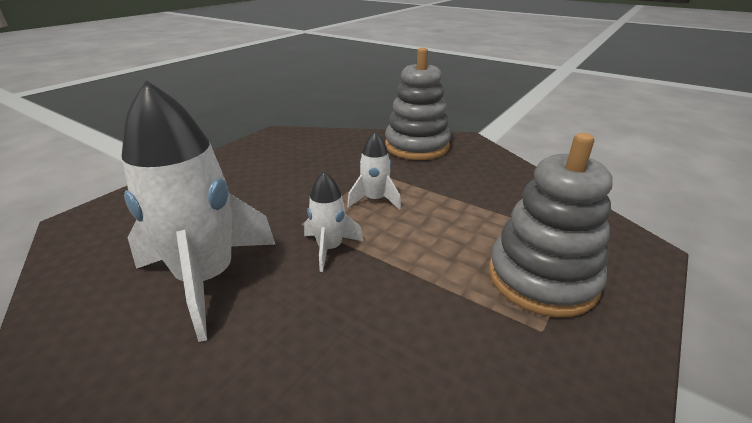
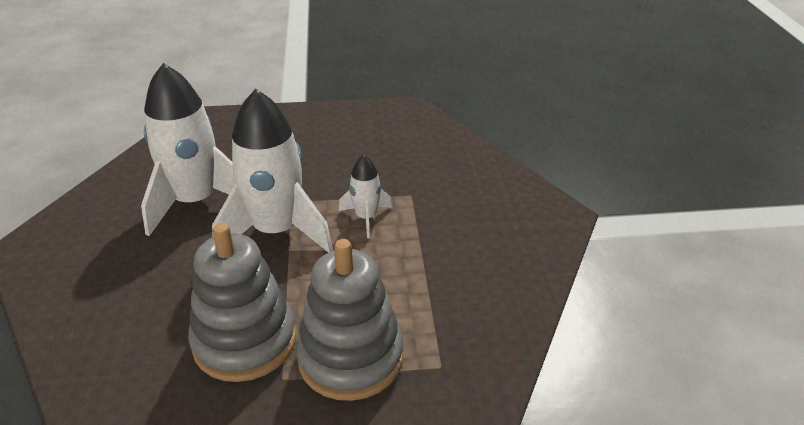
camera: 50 degrees right, 5 degrees up
(330, 248) = (276, 231): white rocket -> white rocket, size x2.06
(417, 146) = (497, 192): grey stacking toy -> grey stacking toy (245, 341)

